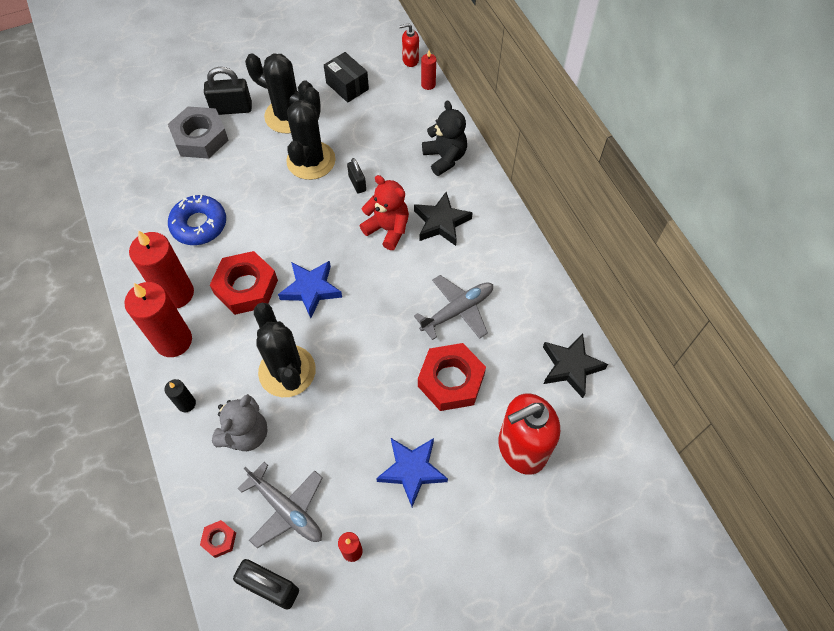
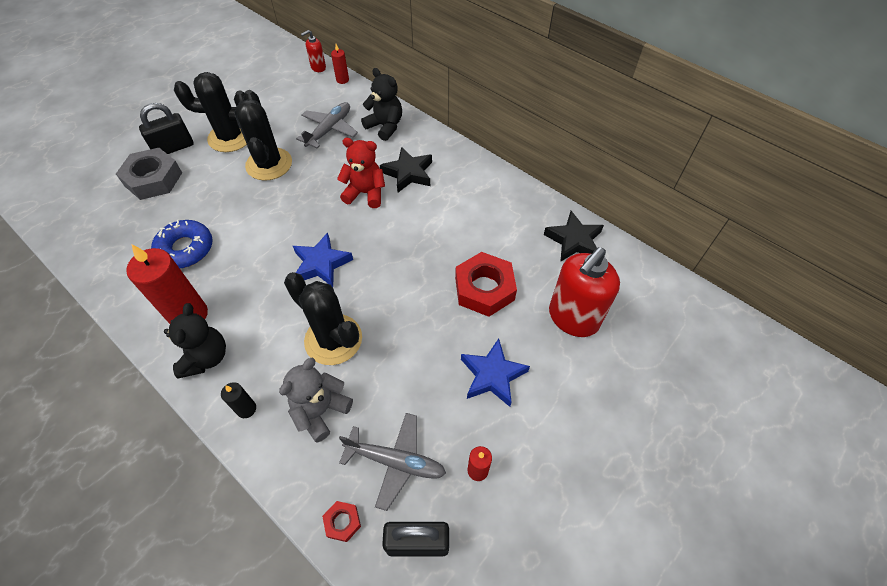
camera: 25 degrees left, 5 degrees down
(173, 341) = (206, 357): red candle -> black teddy bear
(246, 287) = (258, 284): red nut -> none
(246, 434) = (320, 411): grey teddy bear -> grey teddy bear turned 150 degrees counterclockwise
(347, 86) = (273, 100): black box -> none
(357, 183) = (320, 168): black padlock -> none
(457, 311) = (459, 233): grey plane -> grey plane (329, 130)

